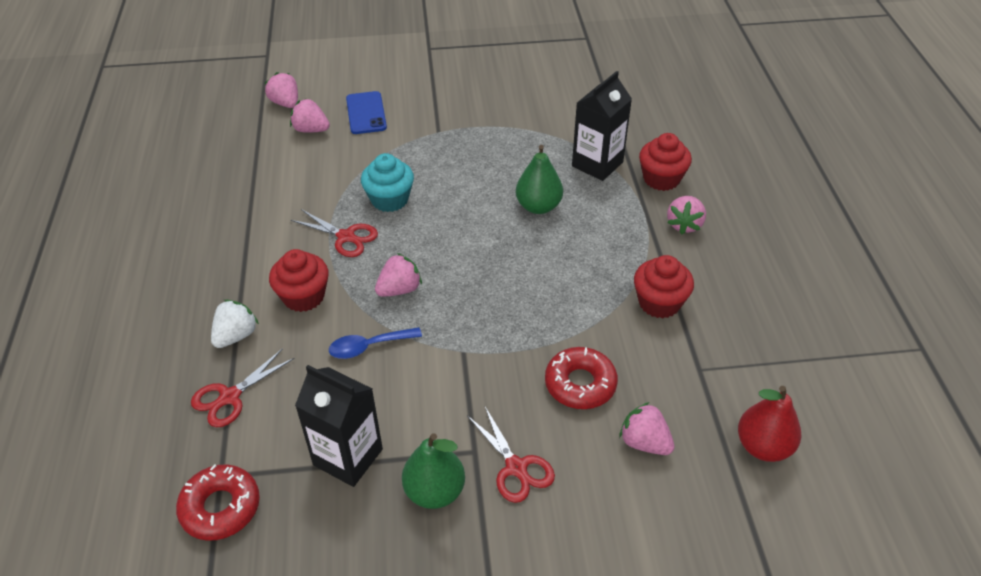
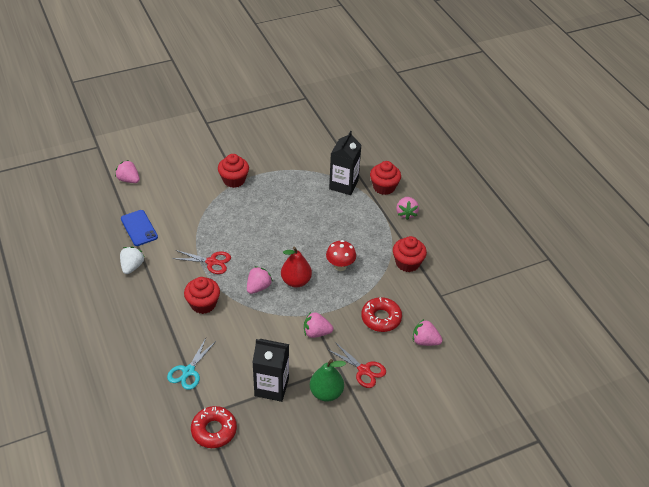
camera: 20 degrees left, 0 degrees up
(230, 397) = (188, 371): red scissors -> turquoise scissors
(236, 335) = (174, 336): white strawberry -> white strawberry (132, 266)
(311, 130) = (155, 195): pink strawberry -> pink strawberry (316, 332)
(366, 113) = (186, 177): blue phone -> blue phone (139, 228)
(369, 346) = (255, 324): blue spoon -> none
(389, 199) = (227, 232): turquoise cupcake -> none
(433, 129) = (234, 180): none -> red cupcake
(538, 206) = (319, 219): green pear -> none
(543, 284) = (340, 266): none -> red mushroom
(763, 446) = (484, 328): red pear -> red pear (296, 281)

